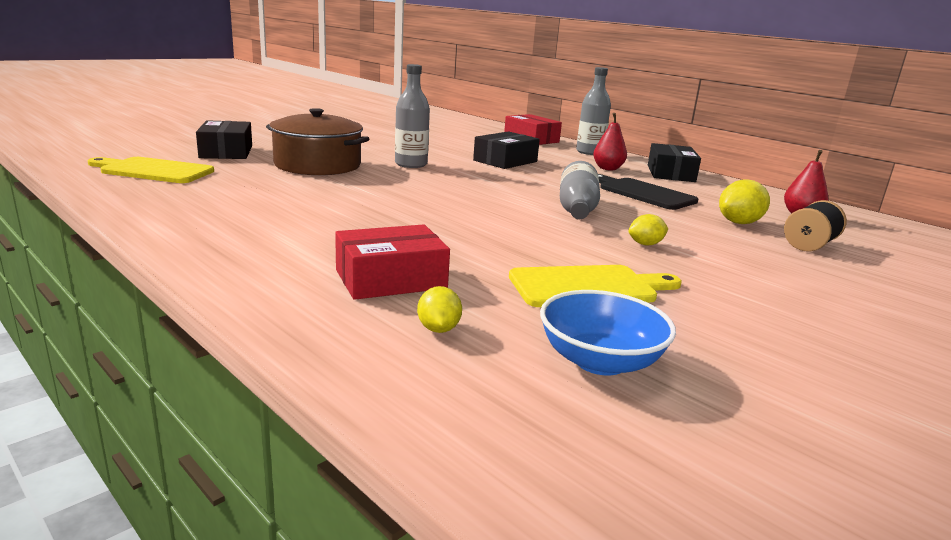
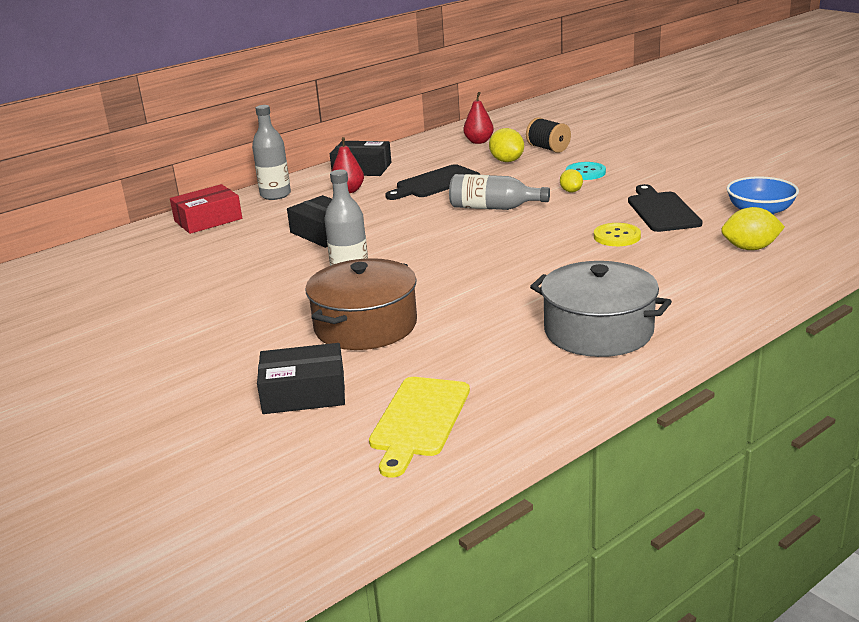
camera: 80 degrees left, 5 degrees up
(244, 225) = (598, 331): none -> grey pot
(390, 279) = (684, 265): red box -> none
(438, 329) = (750, 248): yellow lemon -> yellow lemon, size x1.61
(491, 253) = (617, 236): none -> yellow button
(588, 287) = (662, 210): yellow cutting board -> black cutting board
(723, 257) = (585, 172): none -> turquoise button

